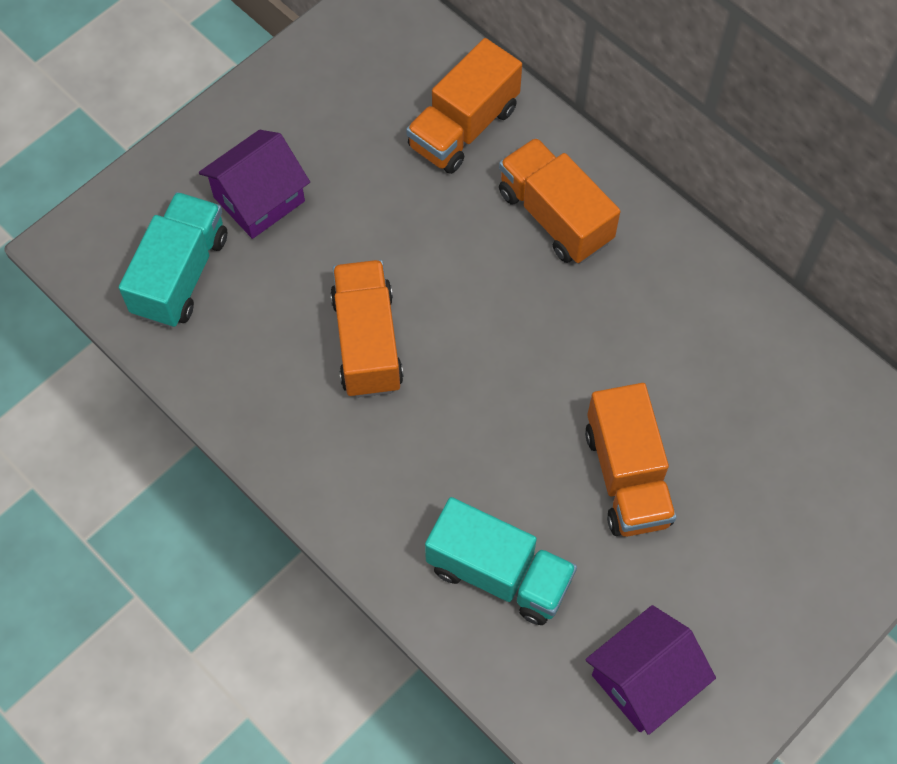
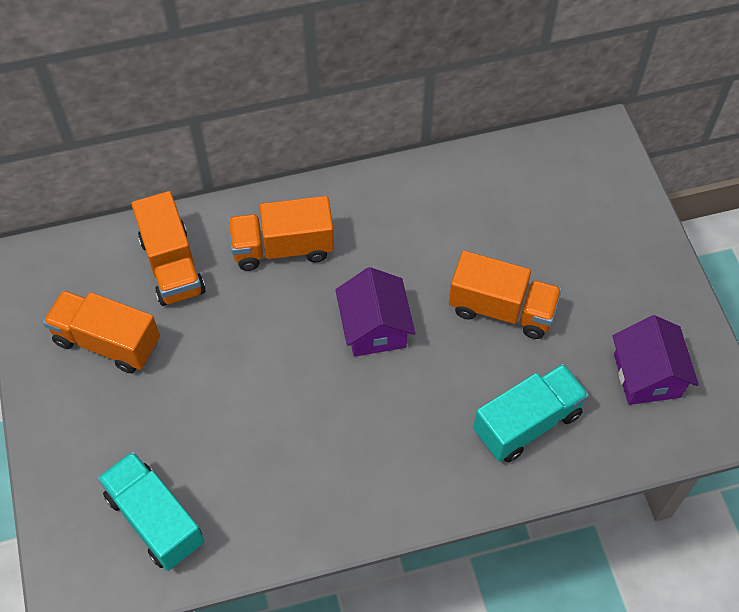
camera: 60 degrees left, 5 degrees down
(259, 199) = (131, 430): purple house -> purple house (374, 328)
(367, 342) = (300, 416): orange truck -> orange truck (107, 342)

